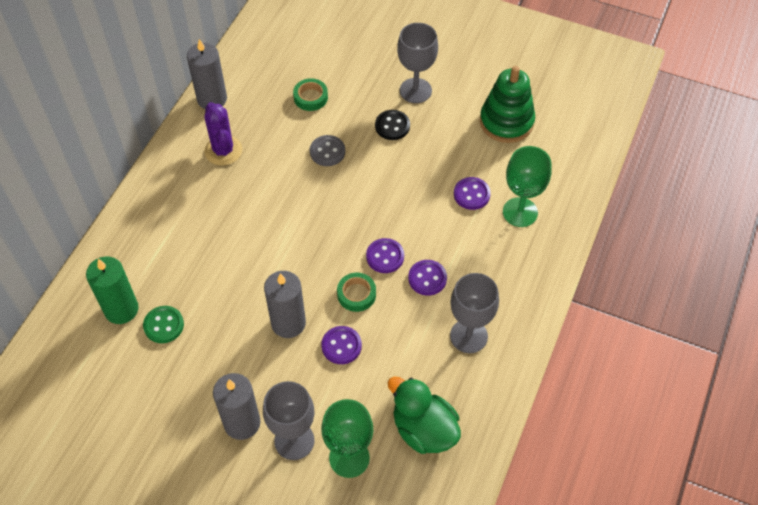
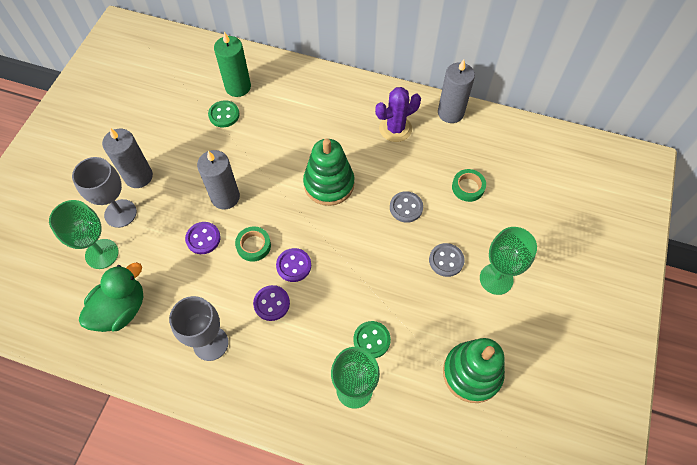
camera: 85 degrees right, 5 degrees up
(287, 218) = (329, 184): none -> green stacking toy
(392, 126) = (446, 260): black button -> grey button
(415, 90) = (496, 279): grey goblet -> green goblet
(471, 194) = (371, 340): purple button -> green button

